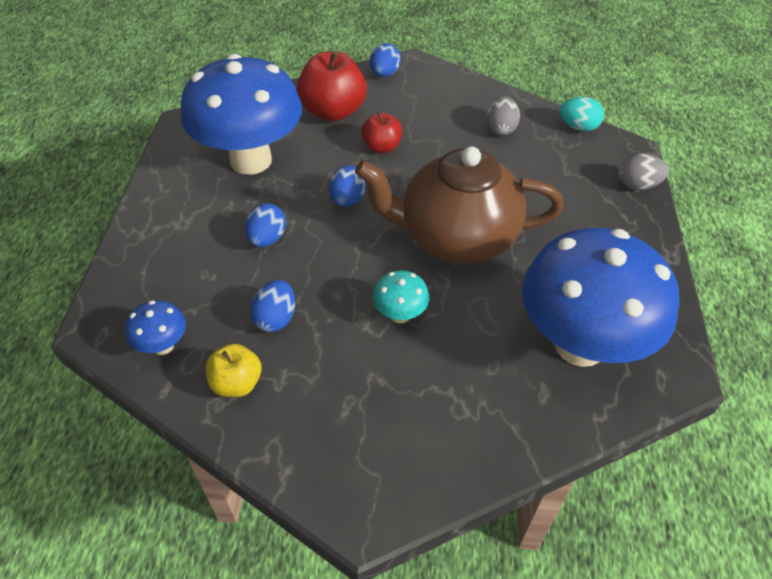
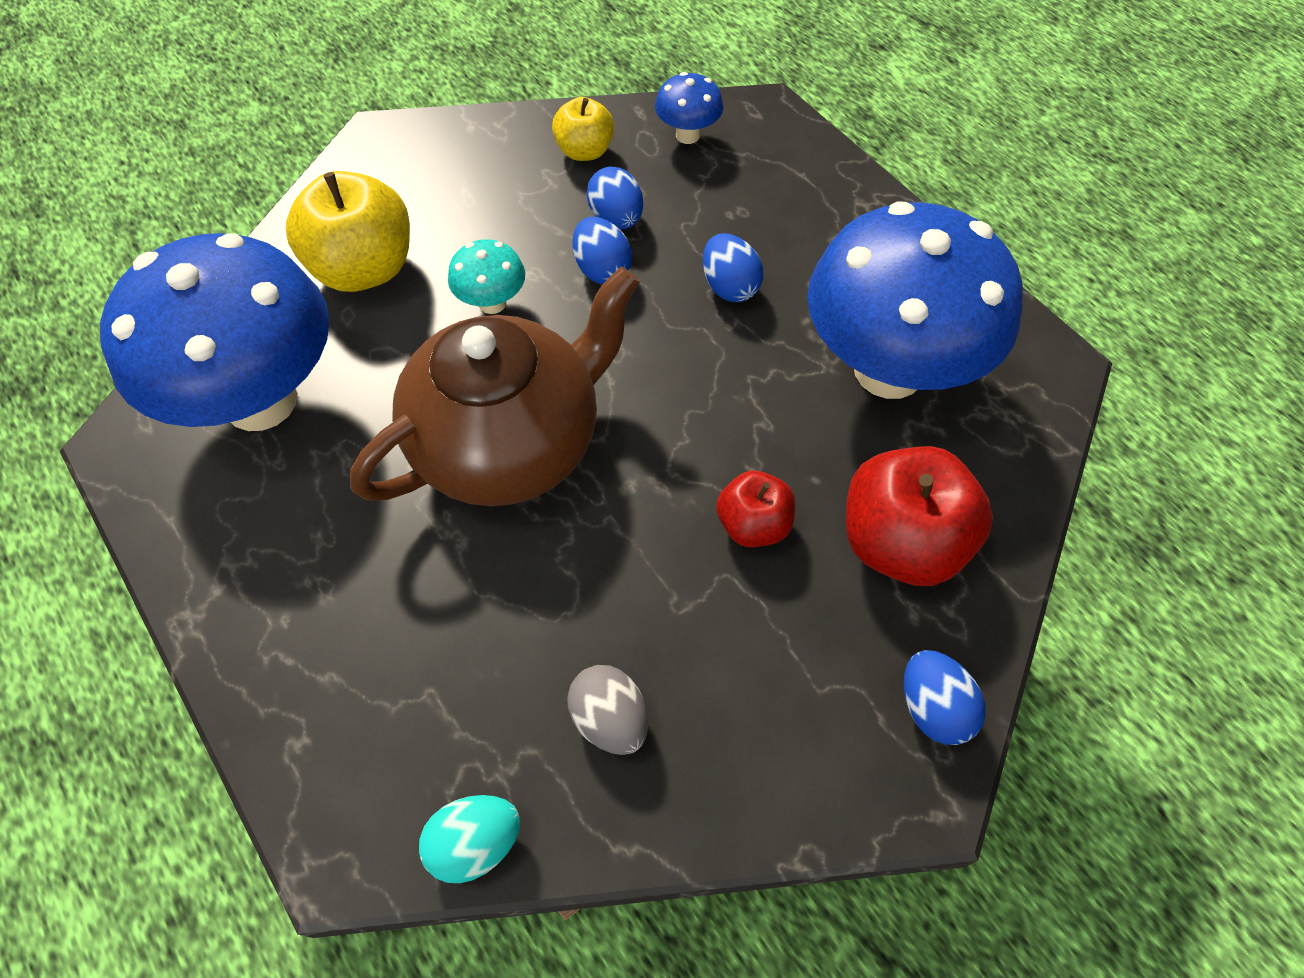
camera: 140 degrees right, 10 degrees up
(348, 200) = (700, 401): blue egg -> blue egg (602, 269)
(460, 394) = (364, 268): none -> yellow apple
(637, 185) = (292, 754): grey egg -> none

